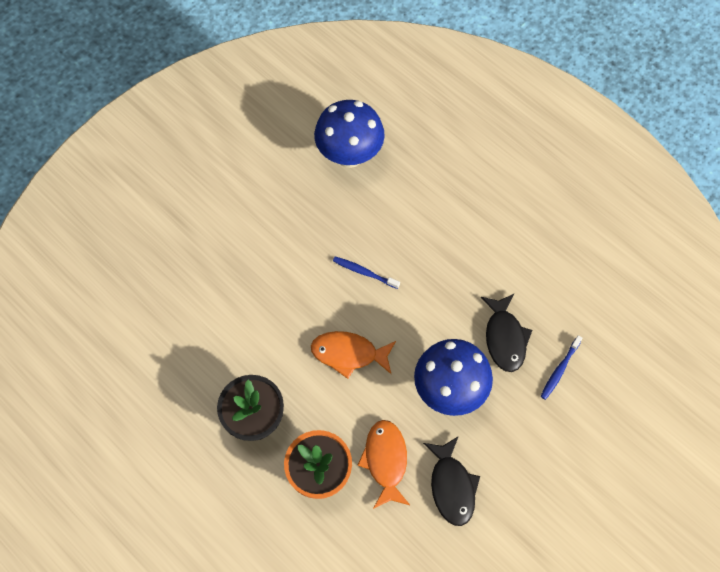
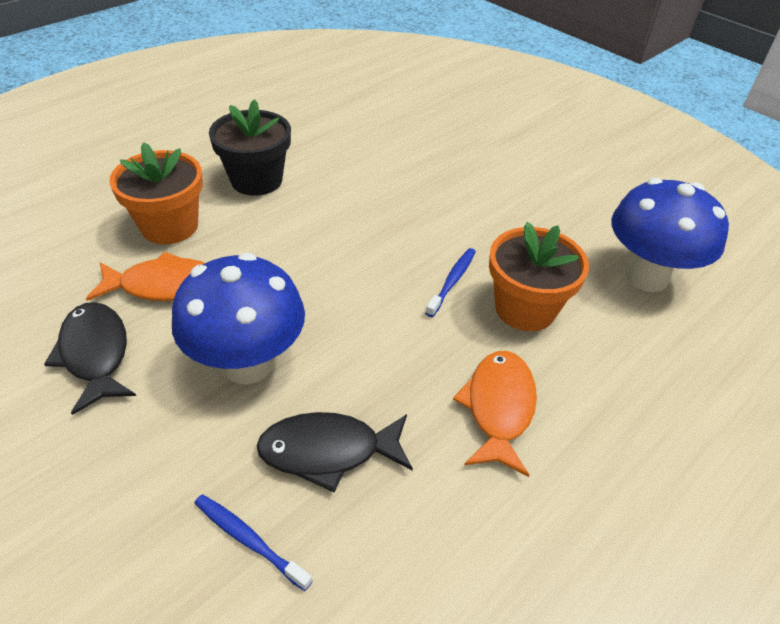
camera: 90 degrees right, 20 degrees down
(348, 354) = (327, 259): orange fish -> orange fish (498, 408)
(385, 230) = (525, 308): none -> orange flower pot
(452, 486) = (95, 354): black fish -> black fish turned 75 degrees clockwise

